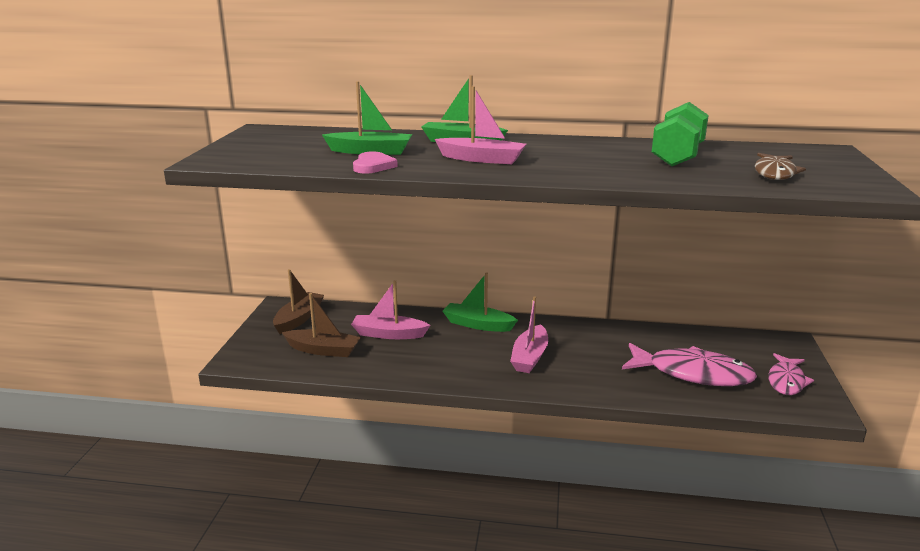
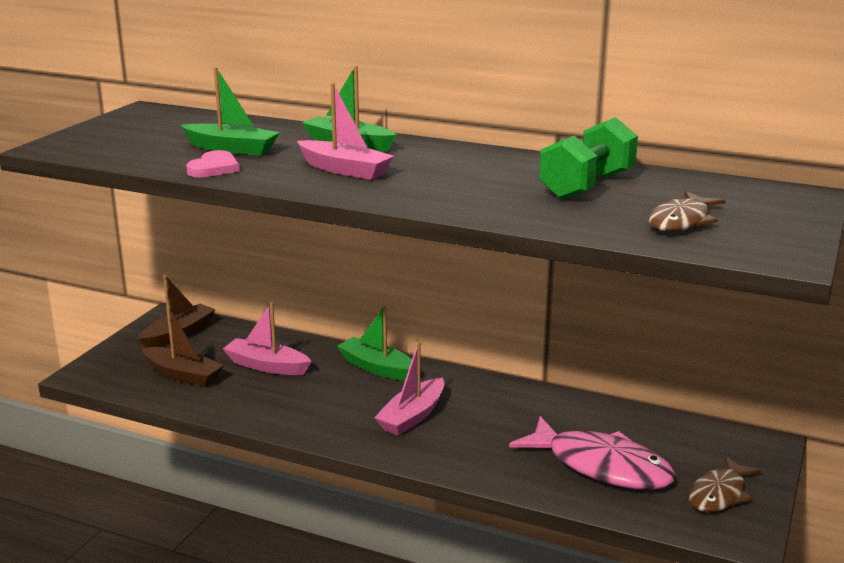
camera: 15 degrees right, 0 degrees up
(786, 381) = (719, 494): pink fish -> brown fish

